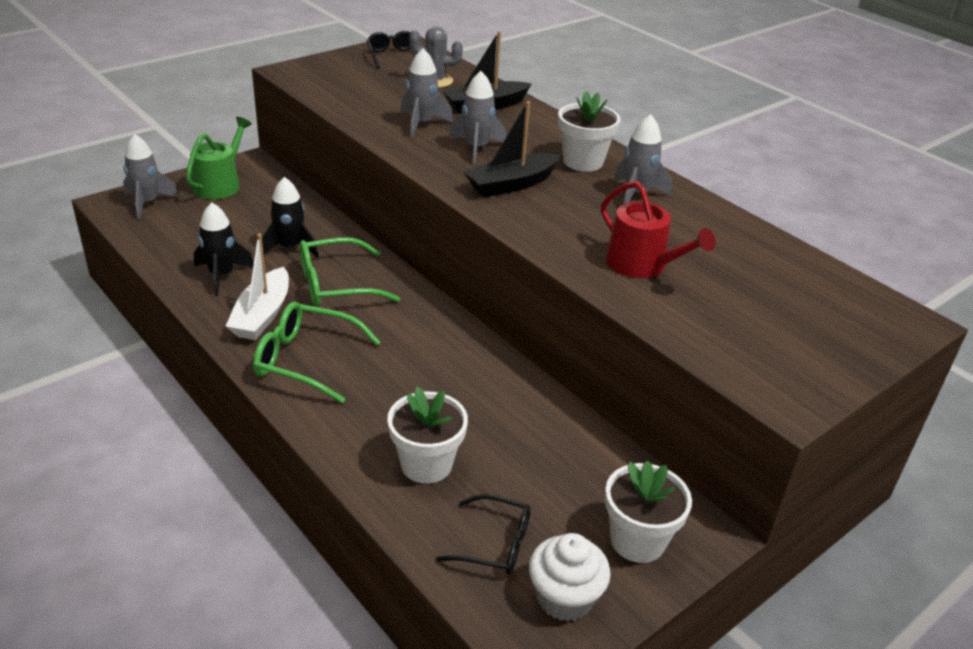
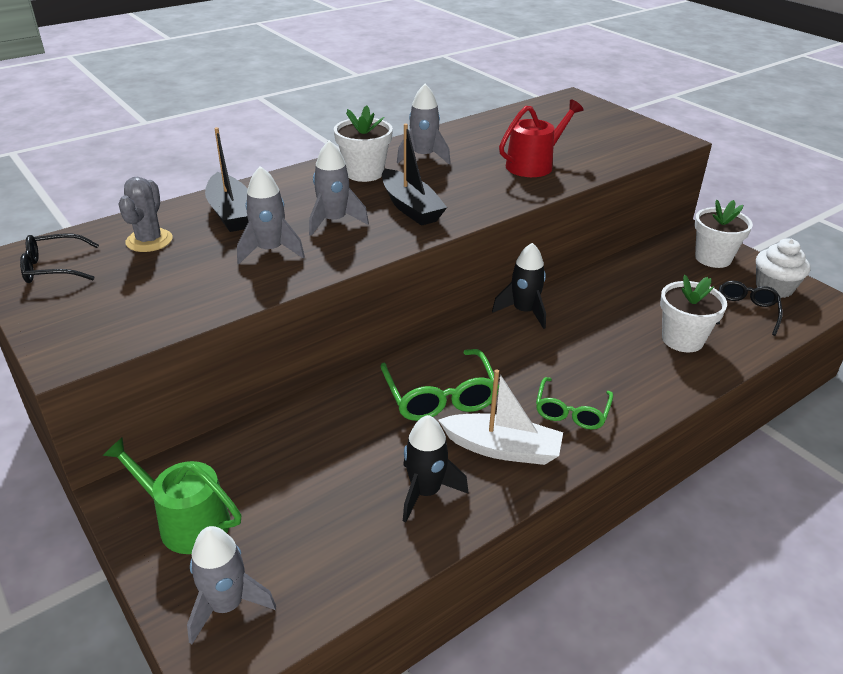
camera: 85 degrees left, 0 degrees up
(290, 247) = (364, 436): black rocket -> black rocket (524, 311)
(305, 360) = (571, 411): green glasses -> green glasses, size x0.66

